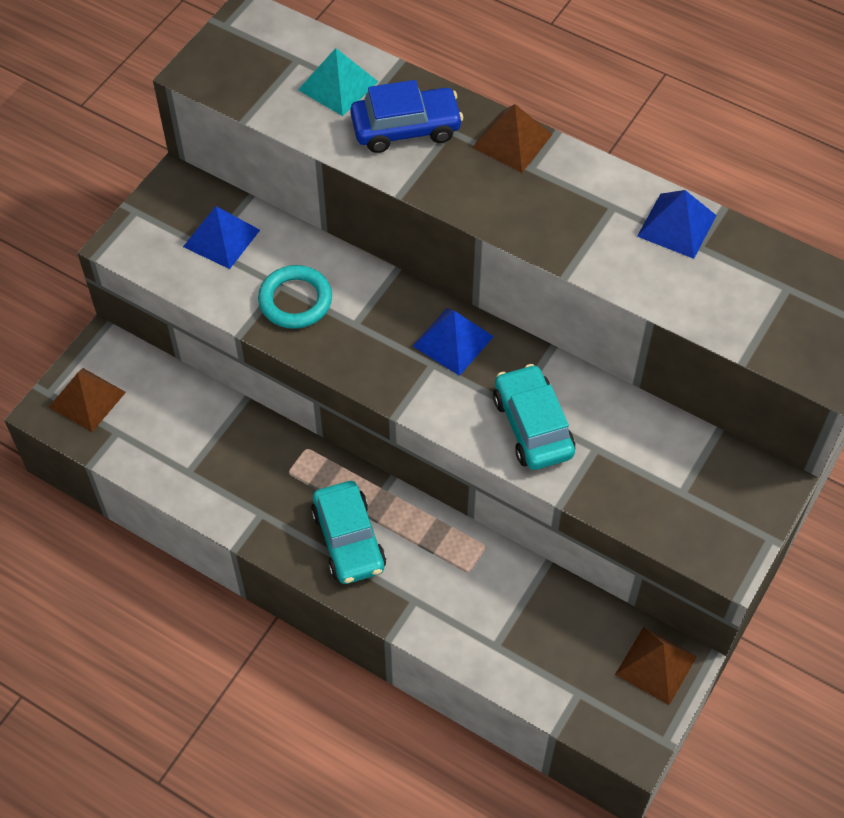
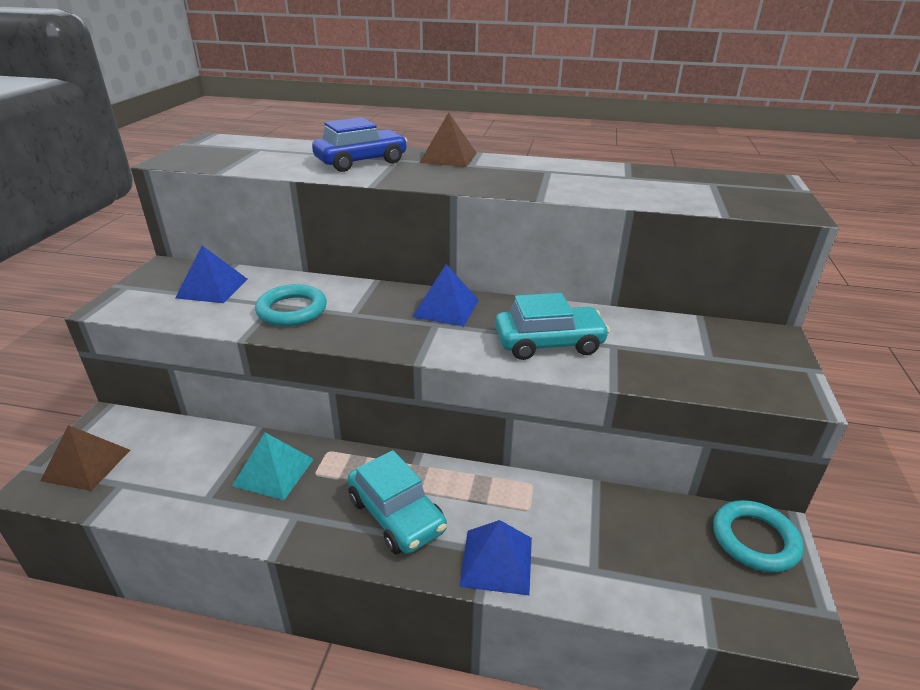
camera: 20 degrees left, 25 degrees down
(338, 85) = (296, 153): turquoise pyramid -> turquoise pyramid (273, 472)
(532, 426) = (549, 343): turquoise car -> turquoise car turned 120 degrees clockwise
(656, 665) = (755, 540): brown pyramid -> turquoise ring
(676, 225) = (603, 171): blue pyramid -> blue pyramid (496, 561)

